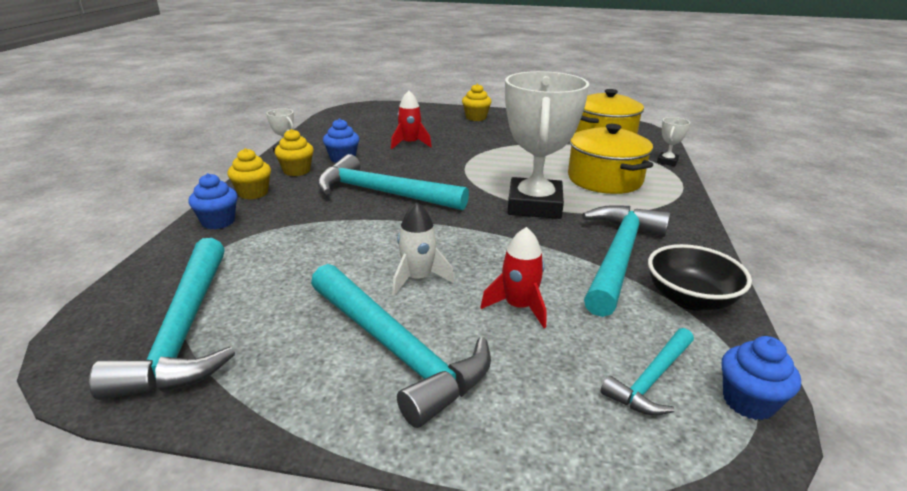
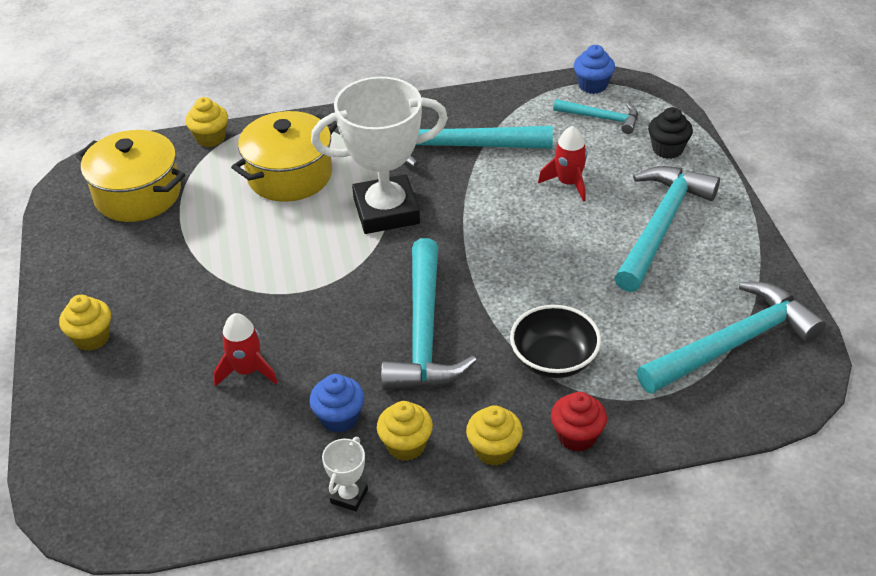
camera: 110 degrees left, 15 degrees up
(218, 222) = (577, 436): blue cupcake -> red cupcake
(418, 279) = (571, 245): white rocket -> none
(549, 422) = (667, 149): none -> black cupcake
(667, 161) = (210, 138): white trophy -> yellow cupcake
(690, 299) = (498, 109): black bowl -> black bowl (554, 360)

